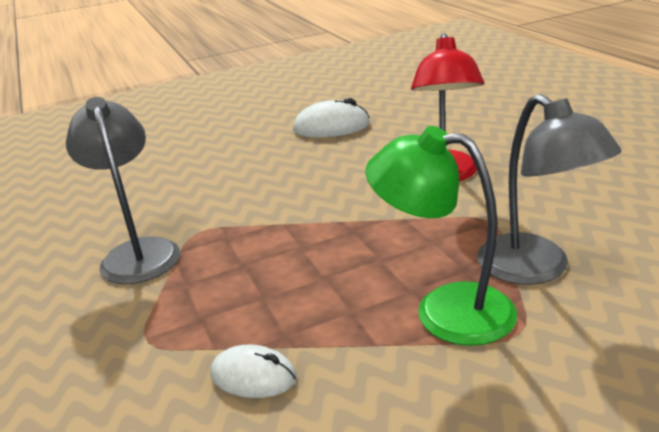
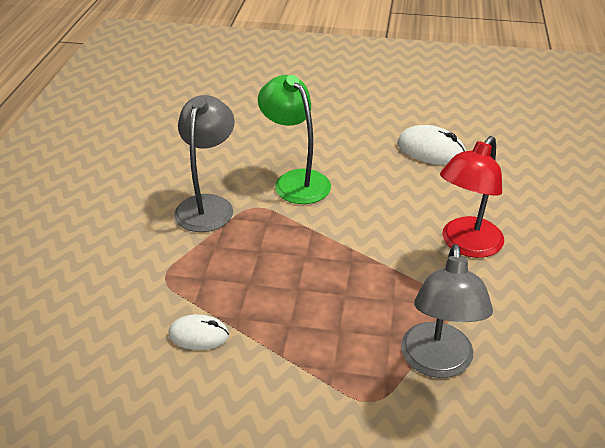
camera: 30 degrees right, 10 degrees up
(253, 376) = (198, 335): white mouse -> white mouse turned 45 degrees counterclockwise
(444, 310) = (345, 357): green lamp -> green lamp (295, 181)

